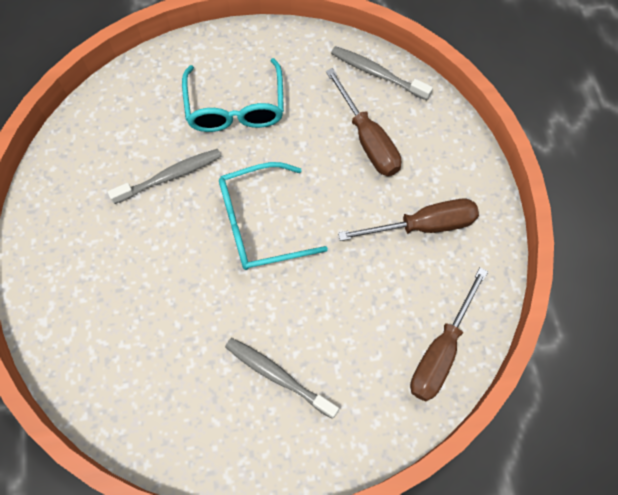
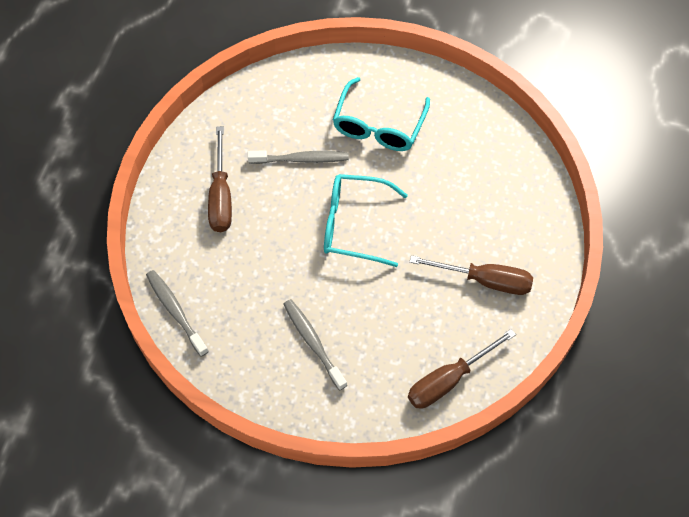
camera: 25 degrees right, 5 degrees down
(368, 139) = (474, 194): brown screwdriver -> brown screwdriver (221, 196)
(377, 73) = (510, 143): grey toothbrush -> grey toothbrush (175, 311)

